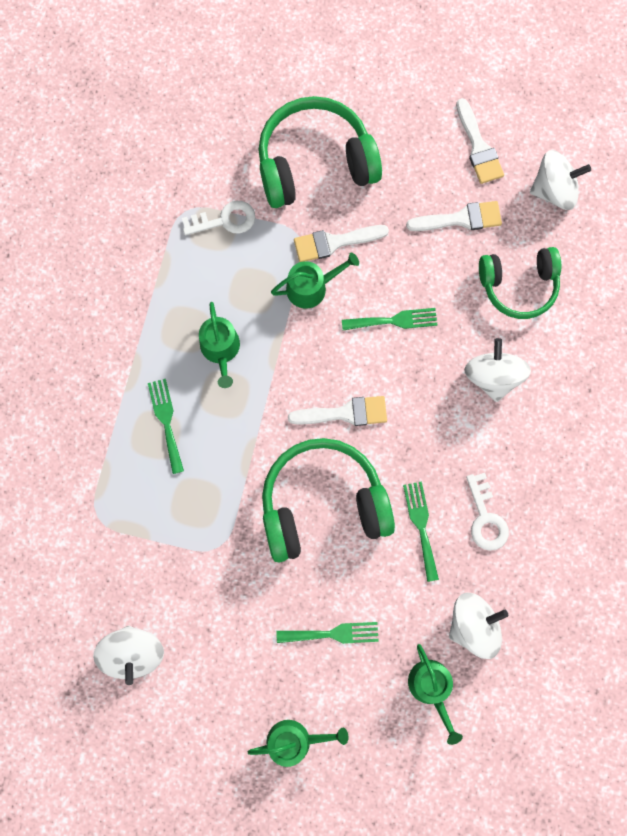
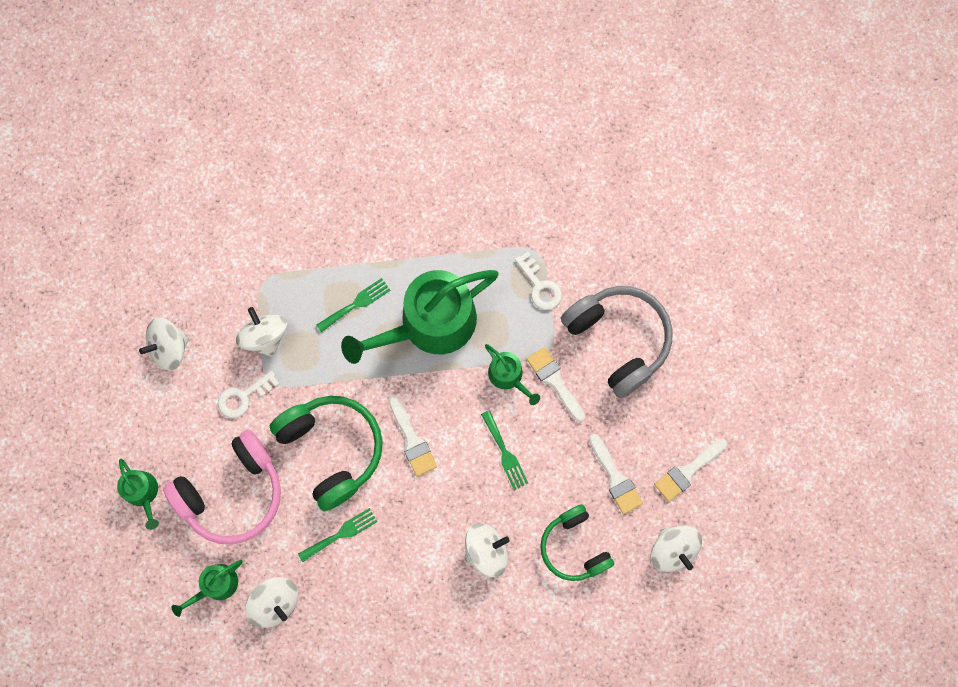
camera: 70 degrees right, 0 degrees up
(163, 536) = (265, 337): none -> white spinning top
(221, 349) = (429, 324): green watering can -> green watering can, size x2.18
(315, 163) = (618, 340): green headphones -> grey headphones
(332, 634) = (232, 493): green fork -> pink headphones
(485, 518) = (365, 584): white key -> white key (243, 397)

